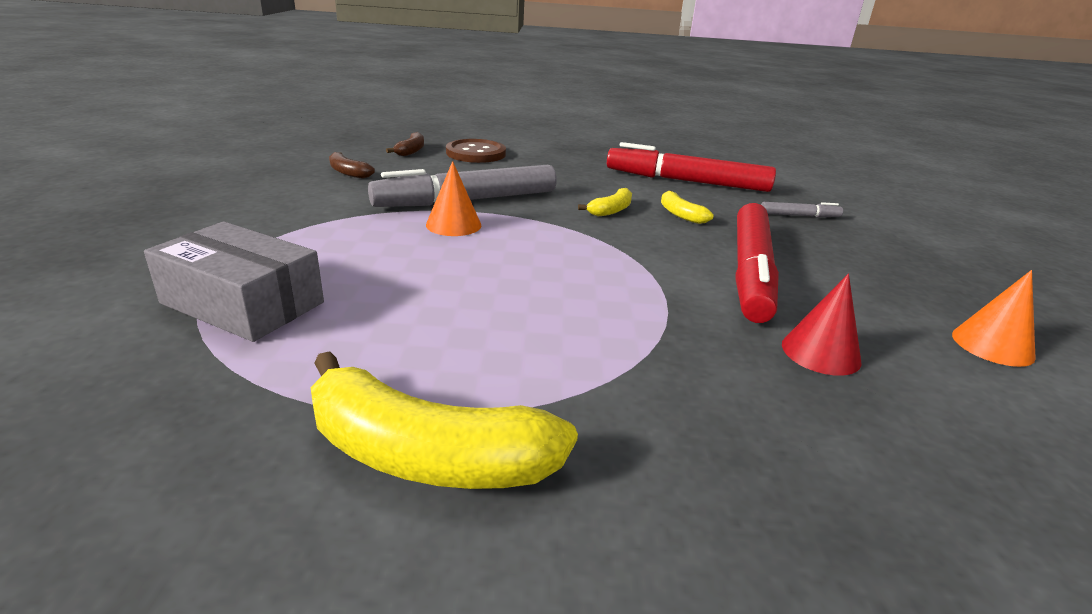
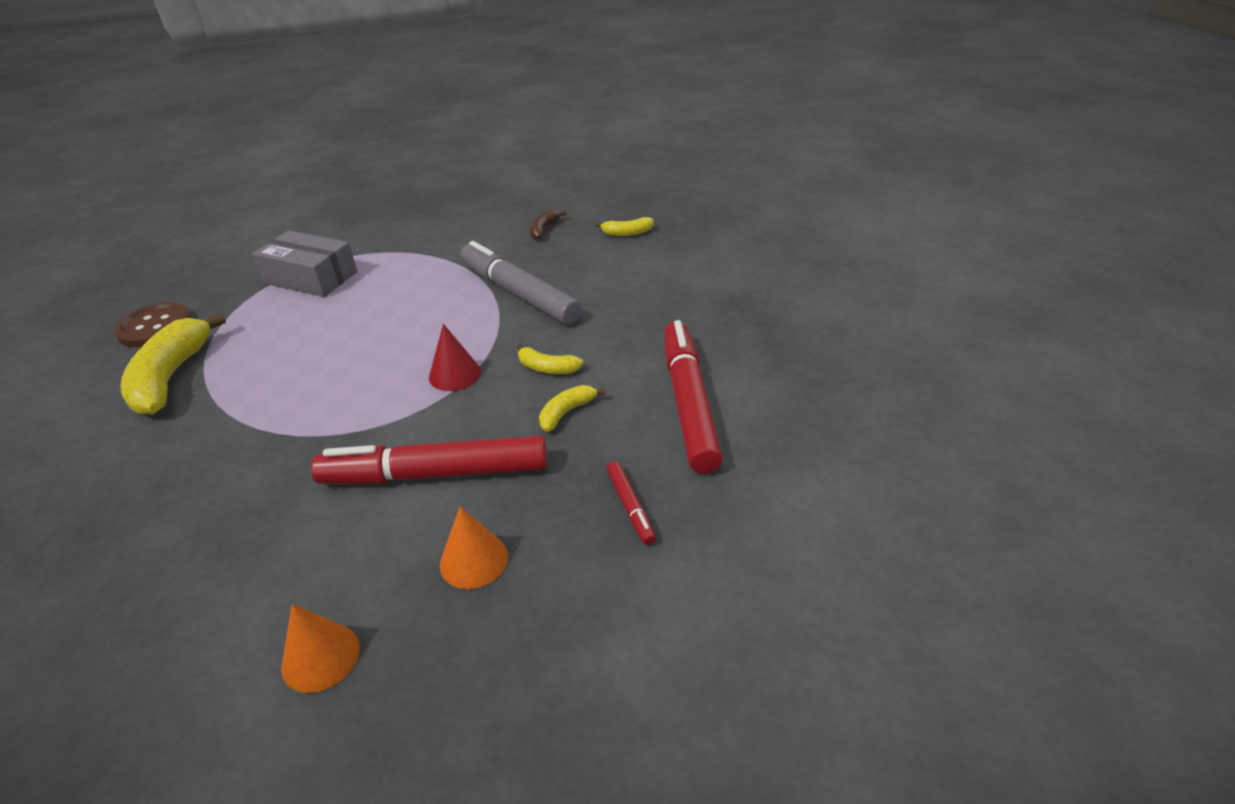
camera: 75 degrees right, 10 degrees up
(243, 303) = (311, 277): grey box -> grey box turned 75 degrees counterclockwise
(411, 151) = (627, 233): brown banana -> yellow banana
(453, 225) = (461, 303): orange cone -> orange cone (474, 560)
(476, 153) = (654, 261): brown button -> brown button (155, 327)
(799, 216) = (630, 507): grey marker -> red marker
(820, 352) = (288, 523): red cone -> red cone (454, 374)

